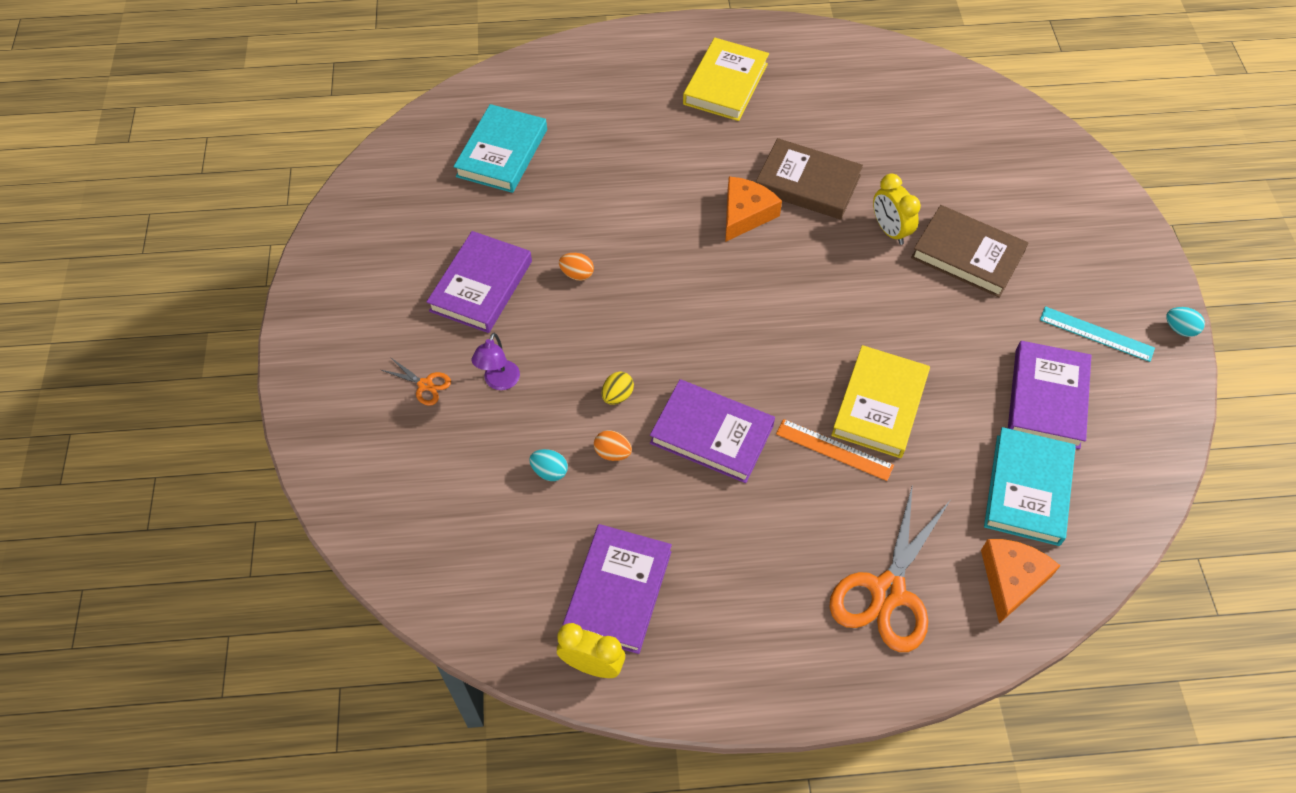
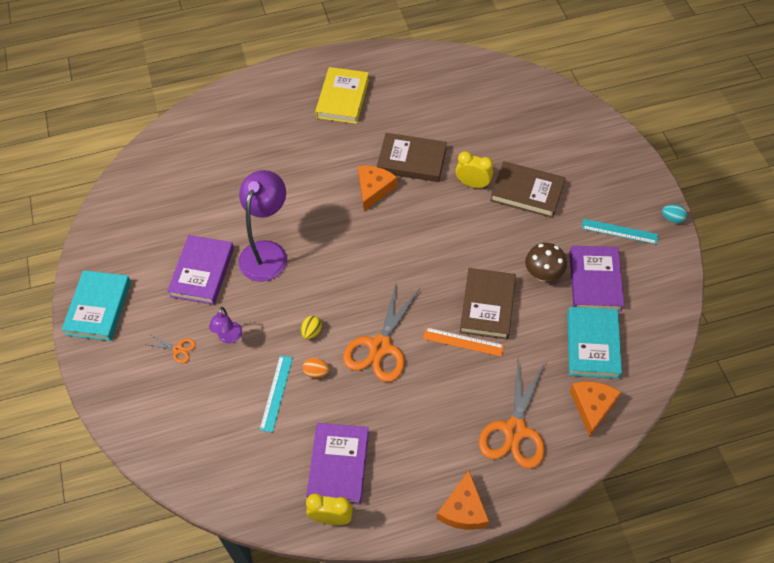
camera: 10 degrees left, 0 degrees up
(502, 153) = (197, 174): turquoise book -> turquoise book (98, 308)
(549, 471) = (276, 393): turquoise egg -> turquoise ruler
(577, 274) = (267, 252): orange egg -> purple lamp
(712, 434) = (380, 347): purple book -> orange scissors
(789, 692) = (463, 509): none -> orange cheese
(879, 405) = (487, 306): yellow book -> brown book
(890, 230) = (473, 184): yellow clock -> yellow clock turned 150 degrees clockwise
(970, 374) = (543, 274): none -> brown mushroom

